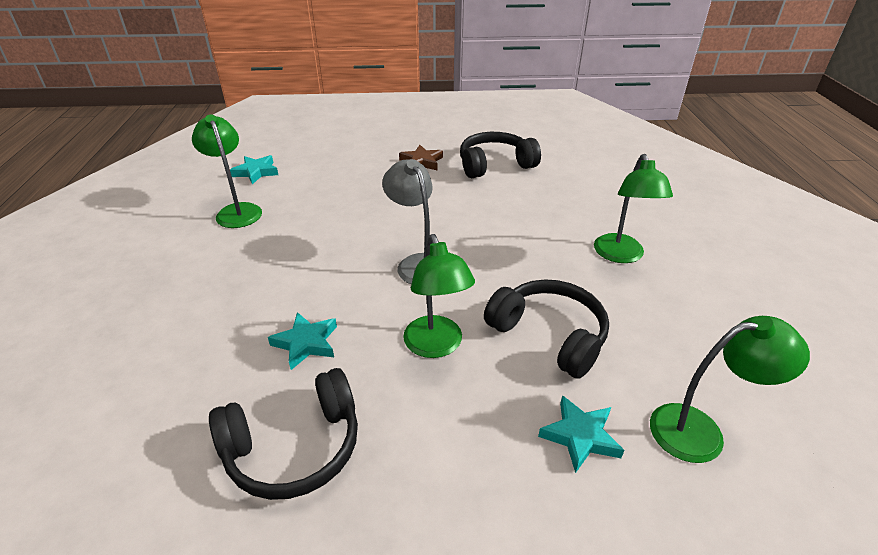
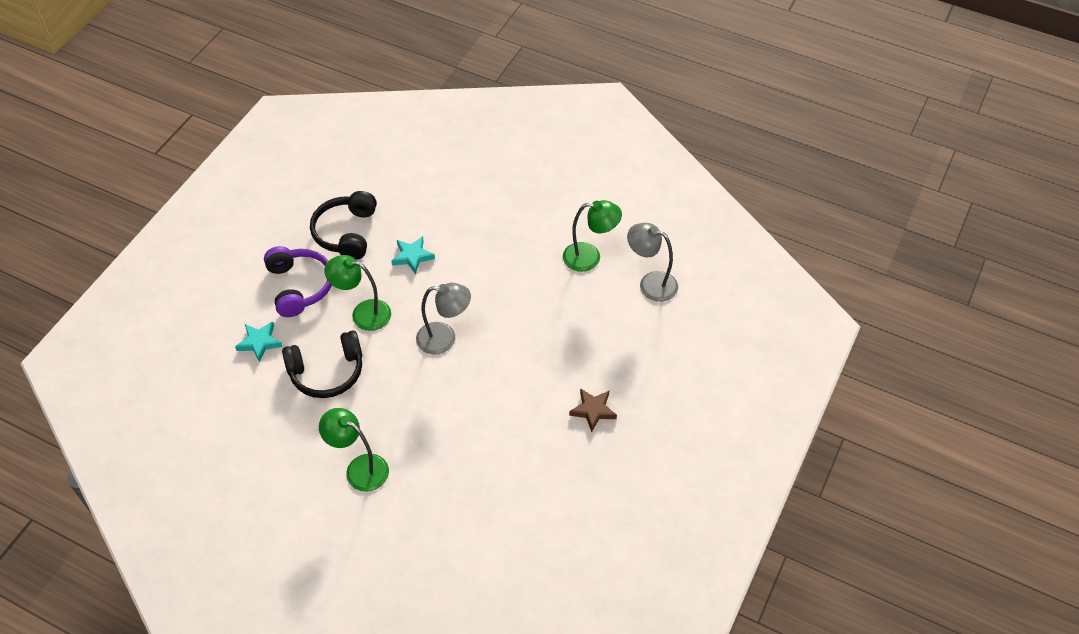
camera: 120 degrees right, 15 degrees up
(256, 172) = (650, 283): turquoise star -> grey lamp
(444, 447) = (300, 286): none -> purple headphones
(494, 165) = (549, 467): black headphones -> none
(700, 431) = (218, 395): green lamp -> none

